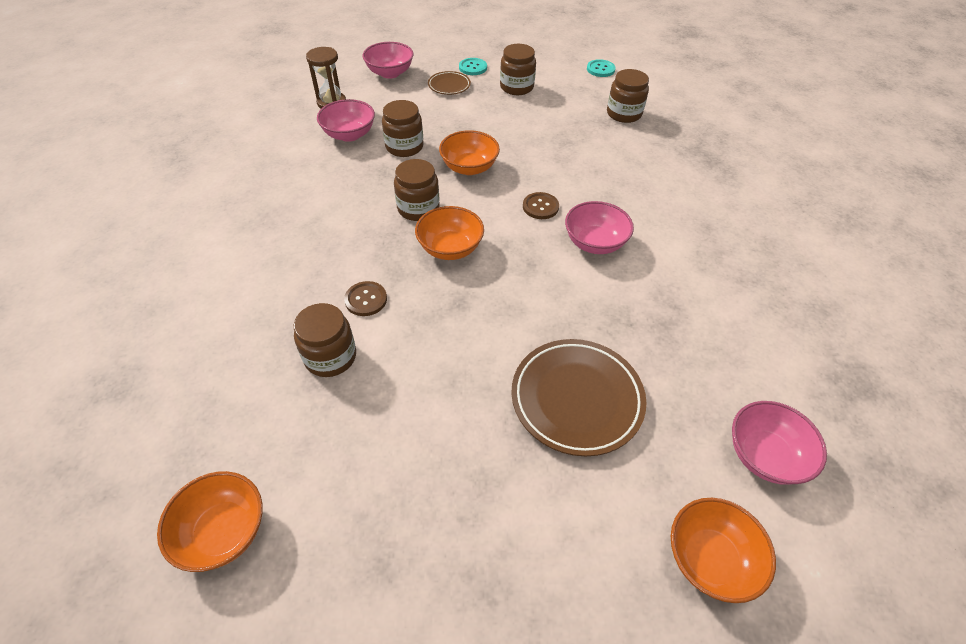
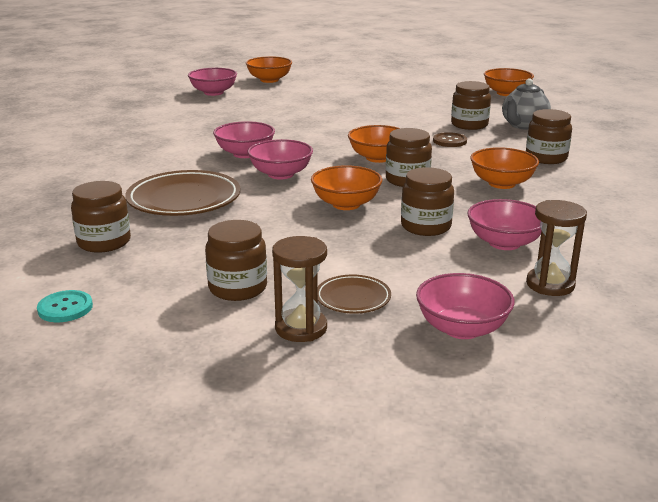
camera: 170 degrees left, 25 degrees down
(252, 363) = (523, 125): none -> grey teapot
(262, 267) = (546, 158): none -> brown jar
(328, 211) = (501, 183): none -> orange bowl
(473, 67) = (301, 328): turquoise button -> brown hourglass
(540, 207) = (281, 174): brown button -> pink bowl
(576, 399) = (307, 107): brown plate -> brown plate (184, 200)

